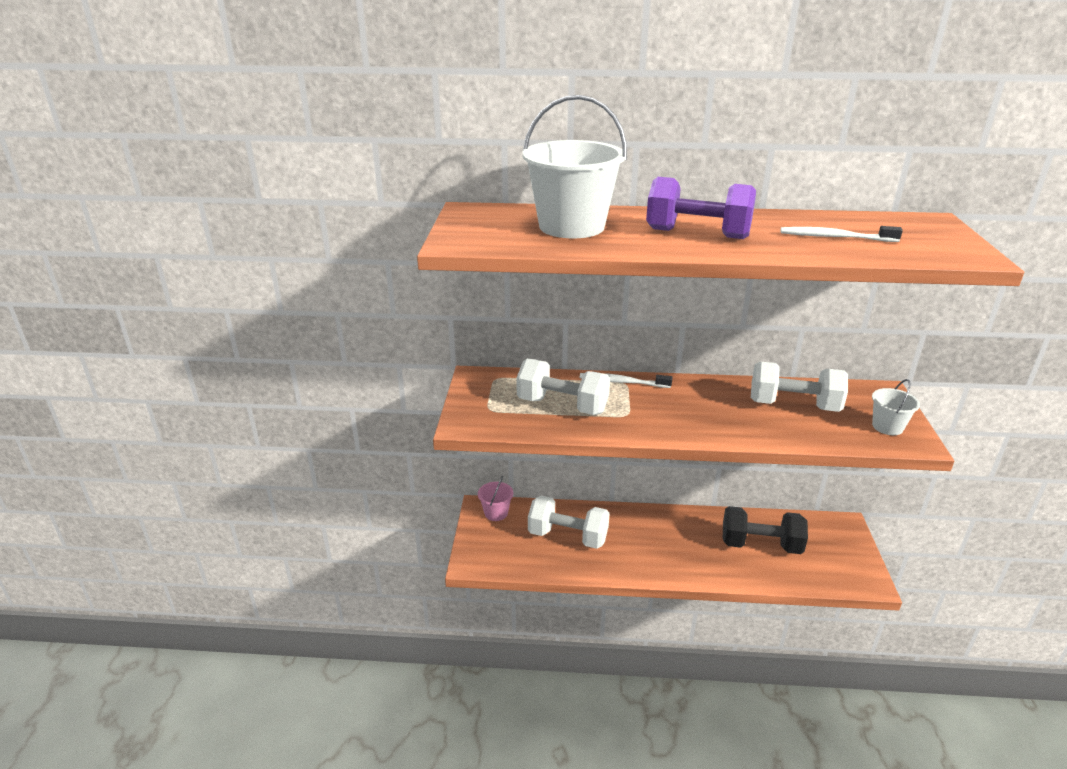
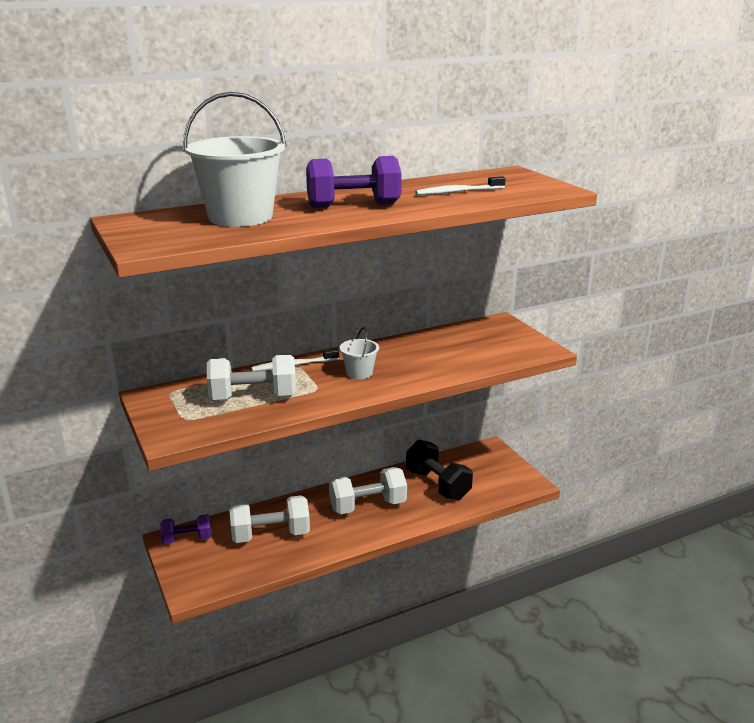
camera: 30 degrees left, 5 degrees down
(496, 513) = (187, 539): pink bucket -> purple dumbbell
(760, 545) = (437, 484): black dumbbell -> black dumbbell turned 75 degrees clockwise
(793, 405) = (444, 347): white dumbbell -> white dumbbell (368, 506)
(887, 427) = (519, 345): white bucket -> white bucket (359, 373)

